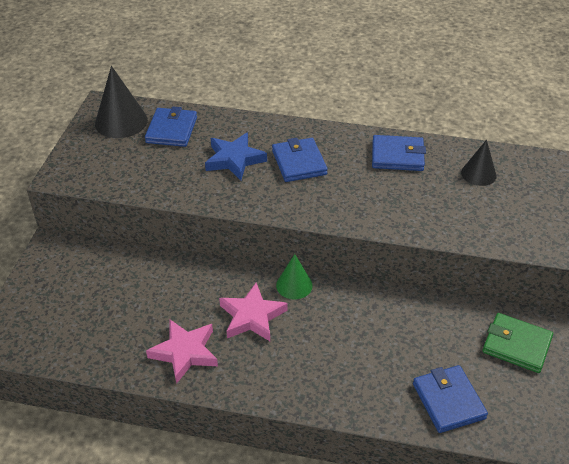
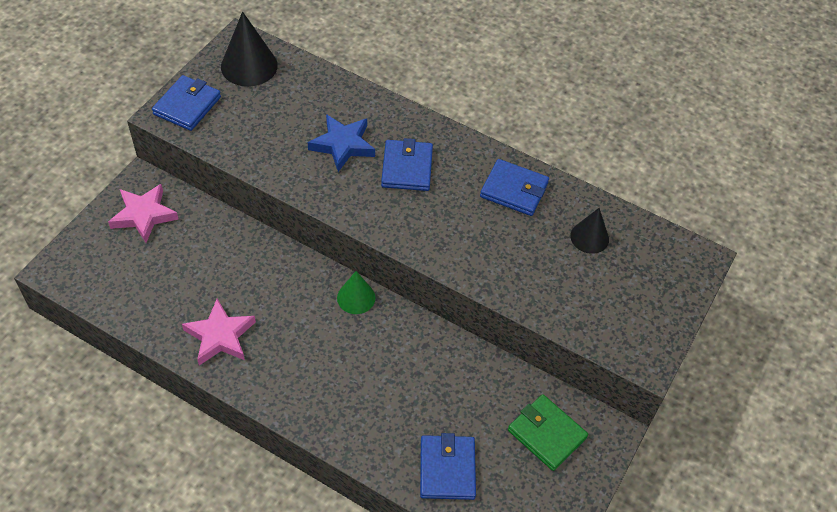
camera: 15 degrees right, 10 degrees up
(171, 130) = (295, 91): blue wallet -> blue wallet (187, 105)
(252, 316) = (299, 318): pink star -> pink star (144, 215)

